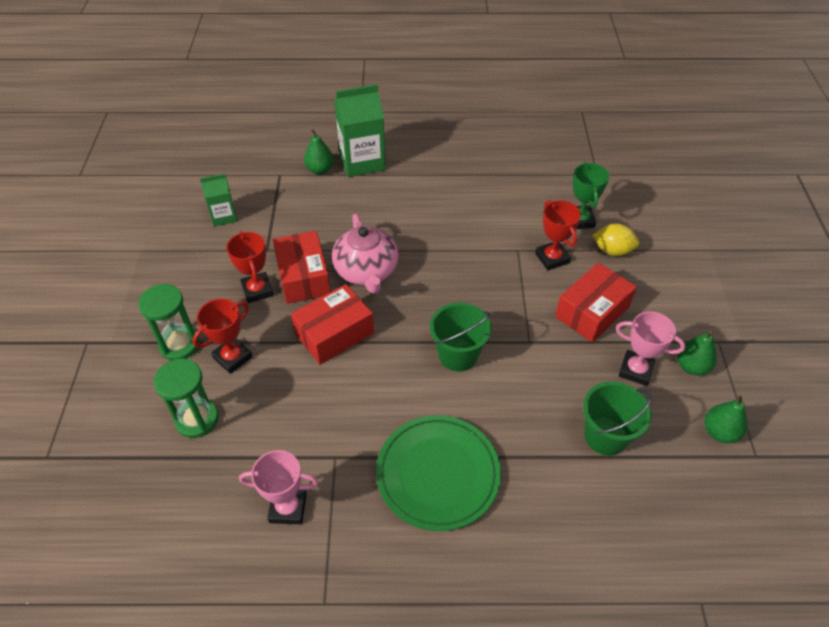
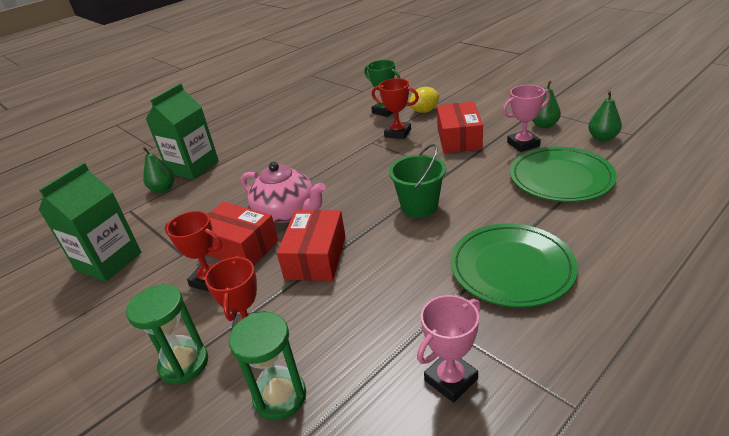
camera: 40 degrees left, 15 degrees down
(224, 216) = (108, 261): green carton -> green carton, size x1.76
(605, 436) = (561, 178): green bucket -> green plate

